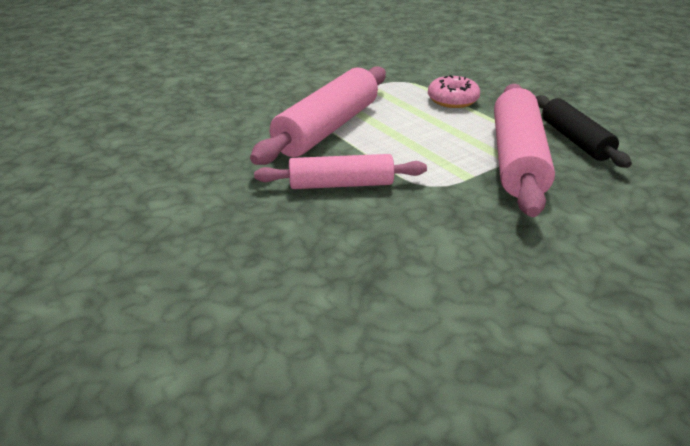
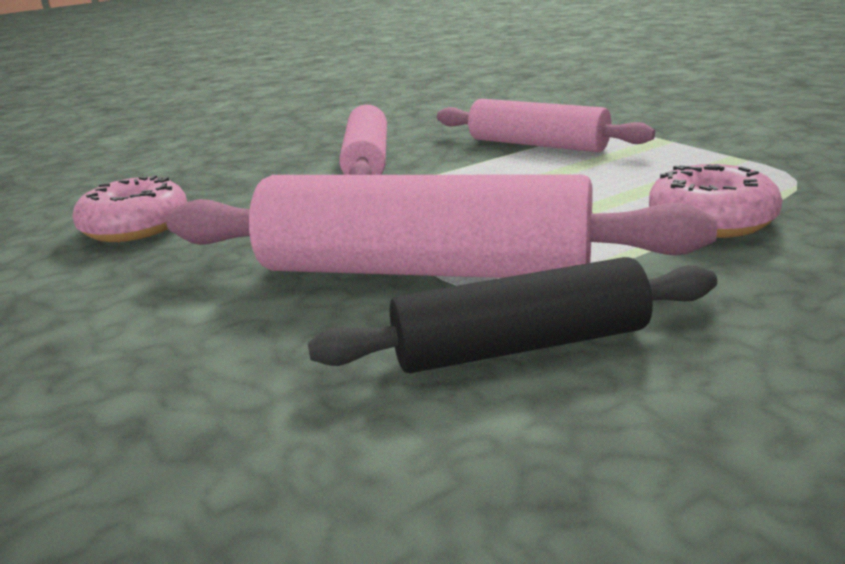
camera: 95 degrees right, 10 degrees down
(327, 128) = (537, 145): pink rolling pin -> pink rolling pin, size x0.62
(471, 271) = (135, 227): none -> pink donut

